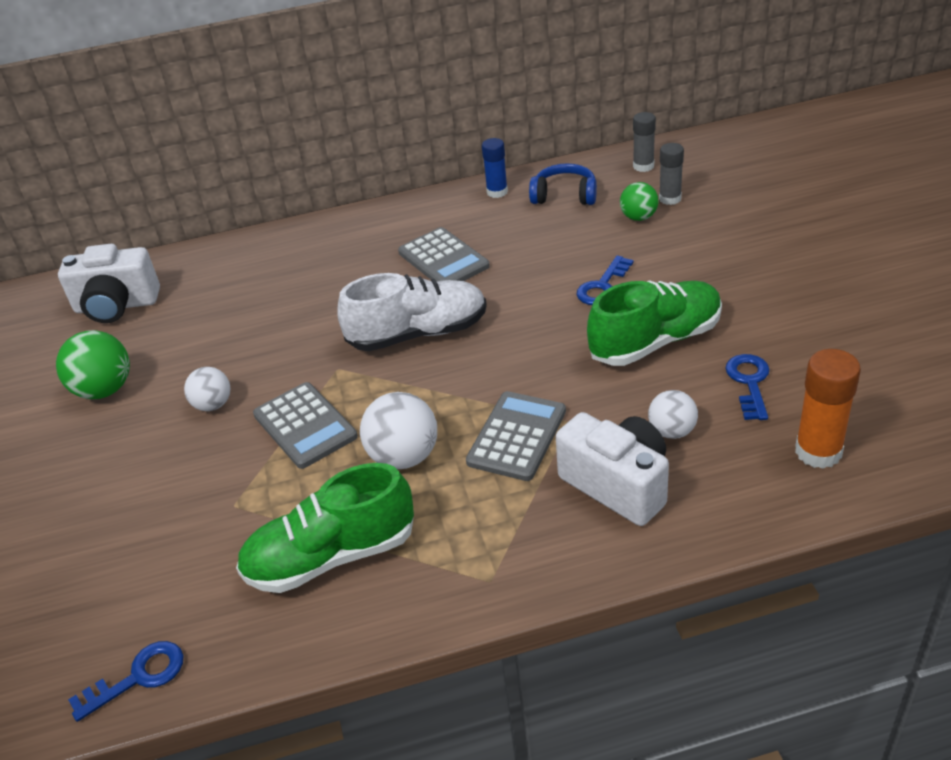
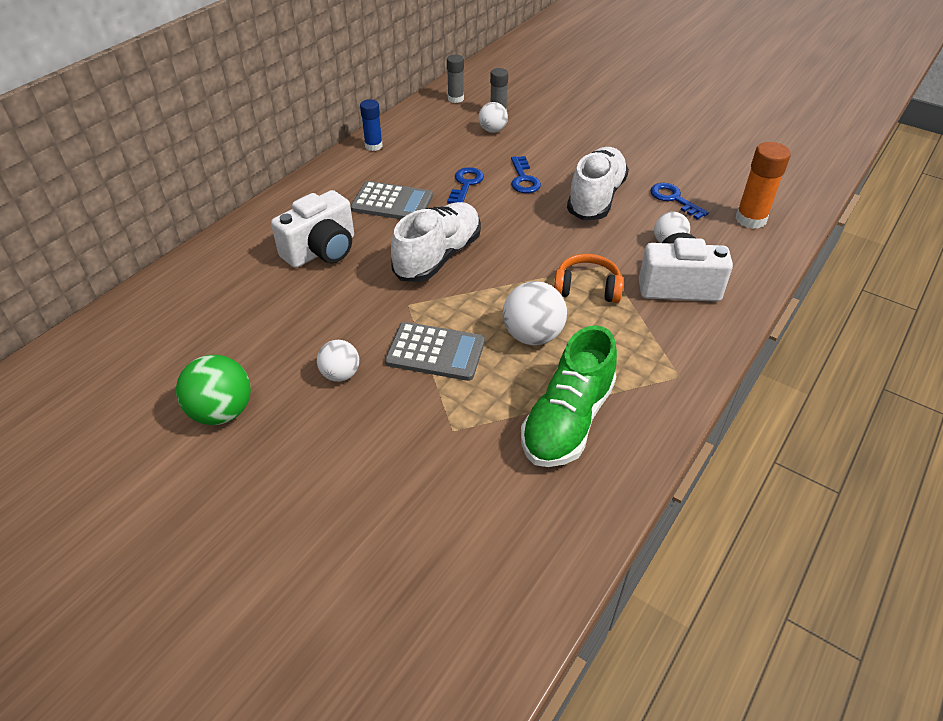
camera: 45 degrees left, 5 degrees up
(117, 306) = (140, 346): white camera -> white camera (322, 250)
(138, 677) = (540, 579): blue key -> blue key (465, 184)
(517, 436) = (587, 288): grey calculator -> orange headphones
(564, 195) = (426, 133): blue headphones -> none
(638, 217) = (492, 130): green ball -> white ball
(655, 341) = (595, 198): green shoe -> white shoe

